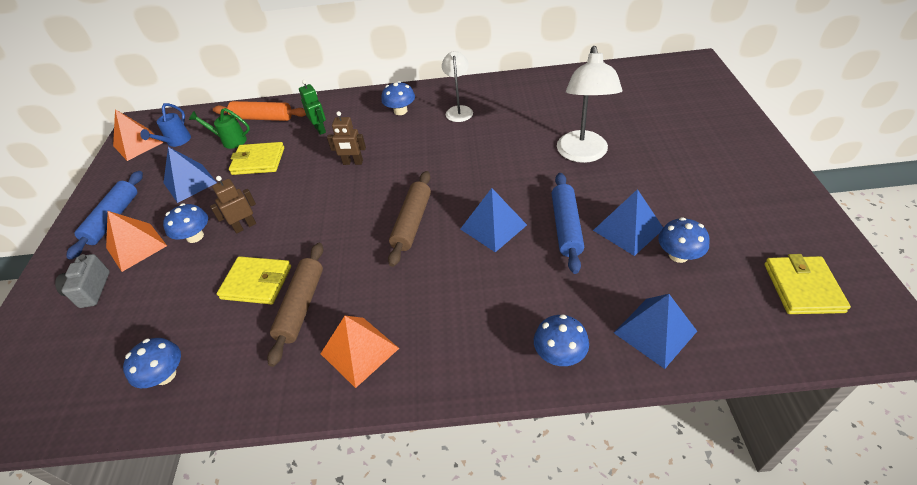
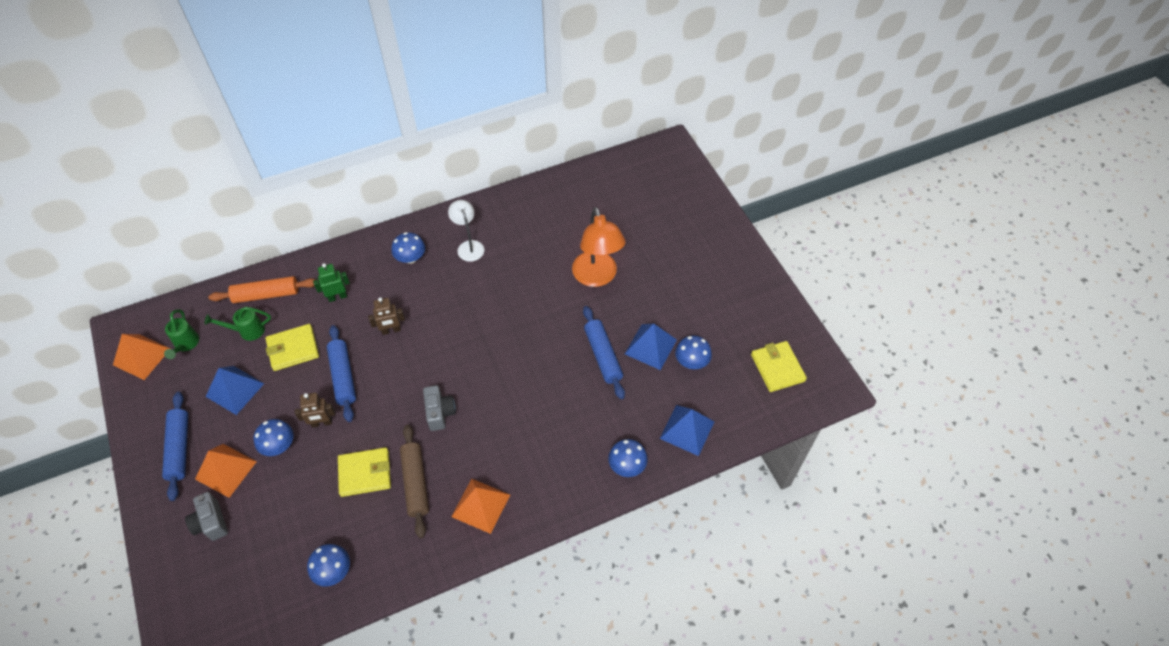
camera: 25 degrees left, 10 degrees up
(176, 142) = (186, 345): blue watering can -> green watering can
(245, 226) = (322, 423): brown robot -> brown robot turned 135 degrees counterclockwise
(287, 191) = (343, 376): none -> blue rolling pin
(320, 129) = (337, 297): green robot -> green robot turned 60 degrees counterclockwise
(362, 243) = (440, 413): none -> grey camera
(412, 223) = (475, 382): brown rolling pin -> none
(493, 227) = (545, 370): blue pyramid -> none
(582, 154) = (597, 277): white lamp -> orange lamp

